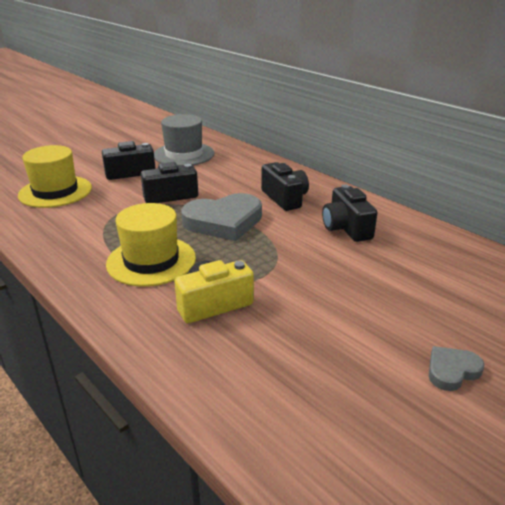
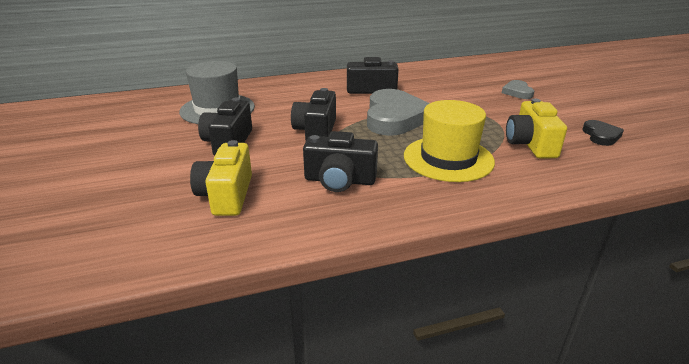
camera: 65 degrees left, 0 degrees up
(55, 191) = (226, 195): yellow hat -> yellow camera
(275, 356) = (601, 136): none -> black heart
(346, 228) = (438, 82): black camera -> black camera (339, 180)
(452, 371) = (615, 96): grey heart -> grey heart (517, 92)

